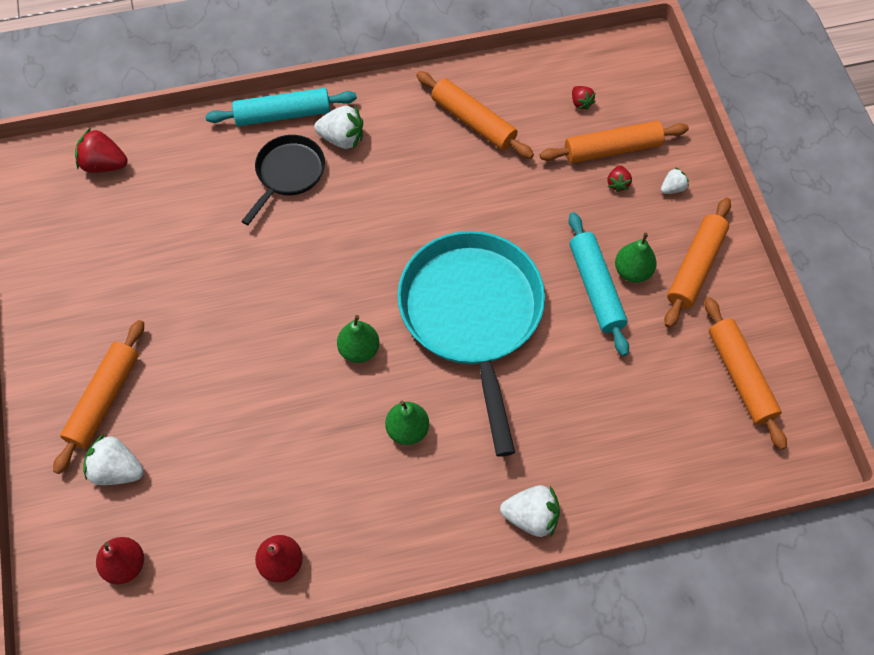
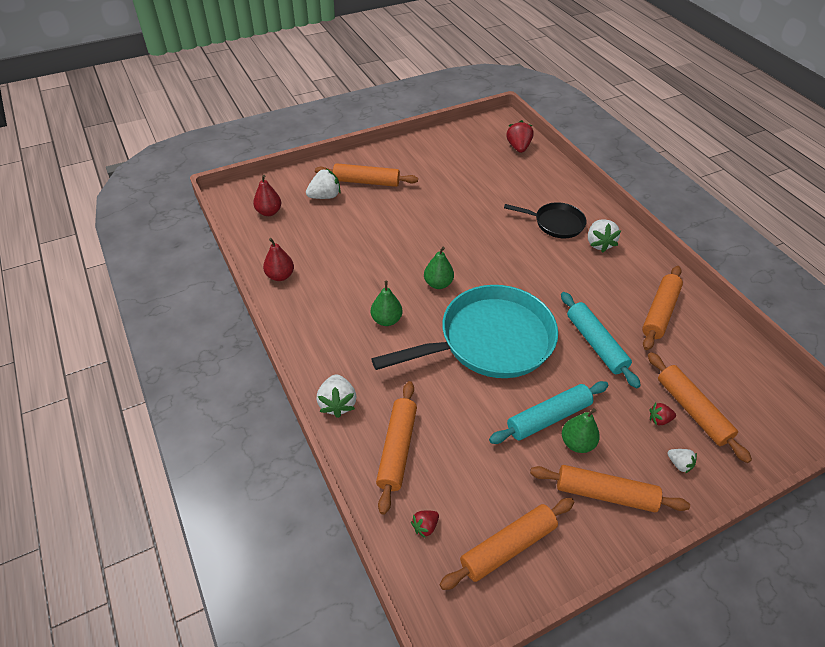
camera: 75 degrees right, 15 degrees down
(117, 470) = (325, 196): white strawberry -> white strawberry turned 60 degrees clockwise
(283, 114) = (600, 212): turquoise rolling pin -> turquoise rolling pin (595, 344)
(581, 103) = (725, 380): red strawberry -> red strawberry (425, 526)
(609, 459) = (397, 449): none -> orange rolling pin

